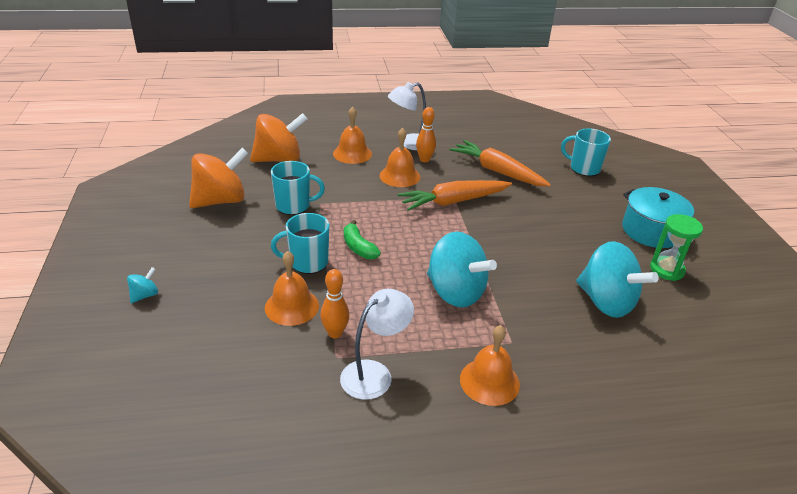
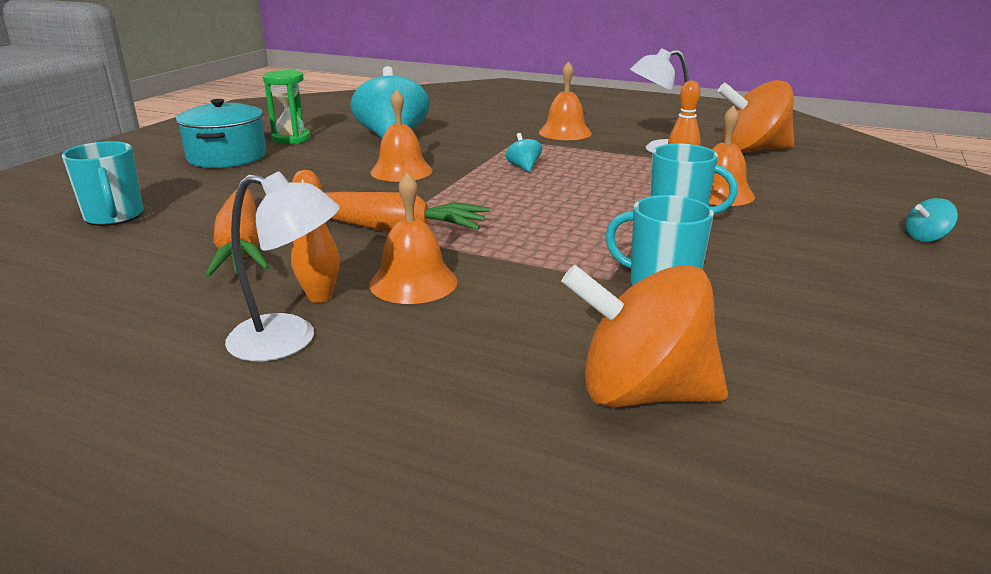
camera: 145 degrees left, 10 degrees down
(221, 201) = (813, 331): orange spinning top -> orange spinning top (752, 150)
(352, 153) = (447, 354): orange bell -> orange bell (401, 171)
(358, 247) = (595, 217): green banana -> none
(455, 292) = (523, 167): turquoise spinning top -> turquoise spinning top, size x0.43

